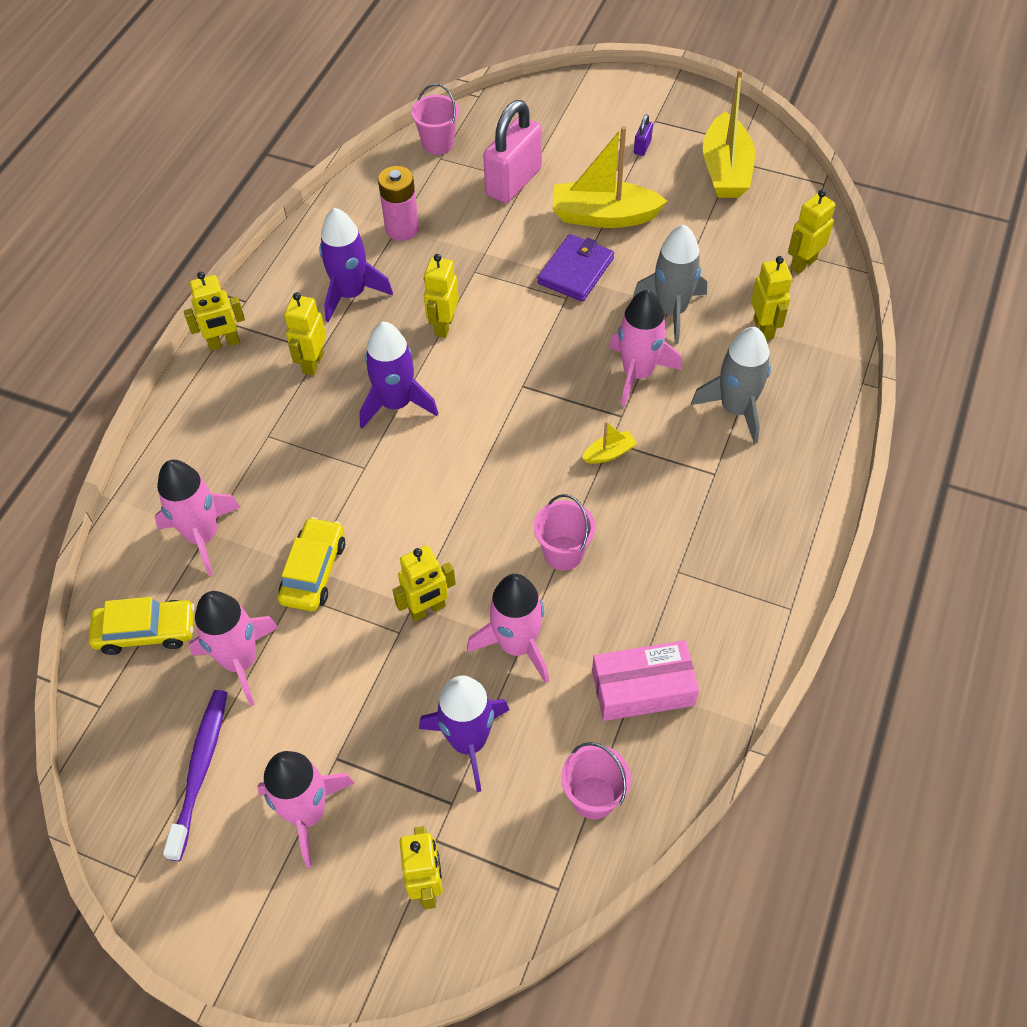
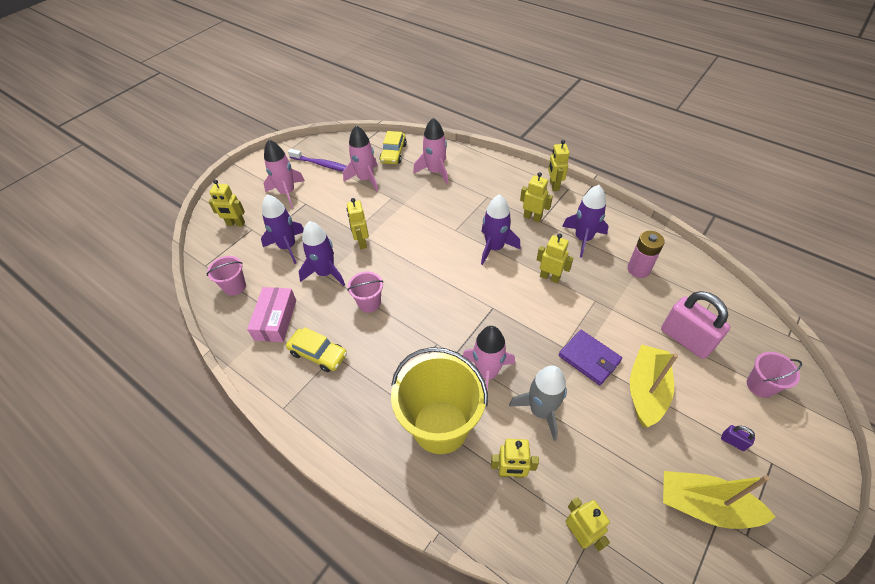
camera: 105 degrees right, 5 degrees down
(314, 571) = (401, 205): yellow car -> yellow car (318, 354)
(438, 144) = (727, 301): pink bucket -> pink bucket (760, 385)
(517, 645) = (326, 273): pink rocket -> purple rocket
(609, 453) = (428, 341): yellow boat -> none
(736, 409) = (440, 426): grey rocket -> yellow bucket

